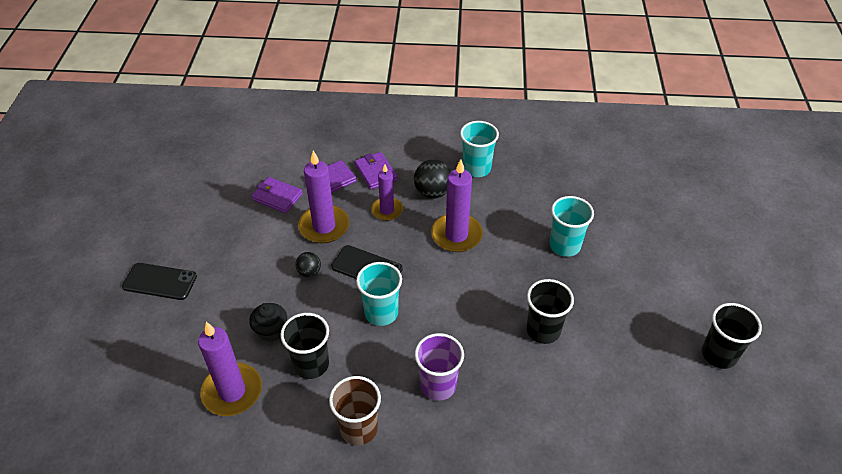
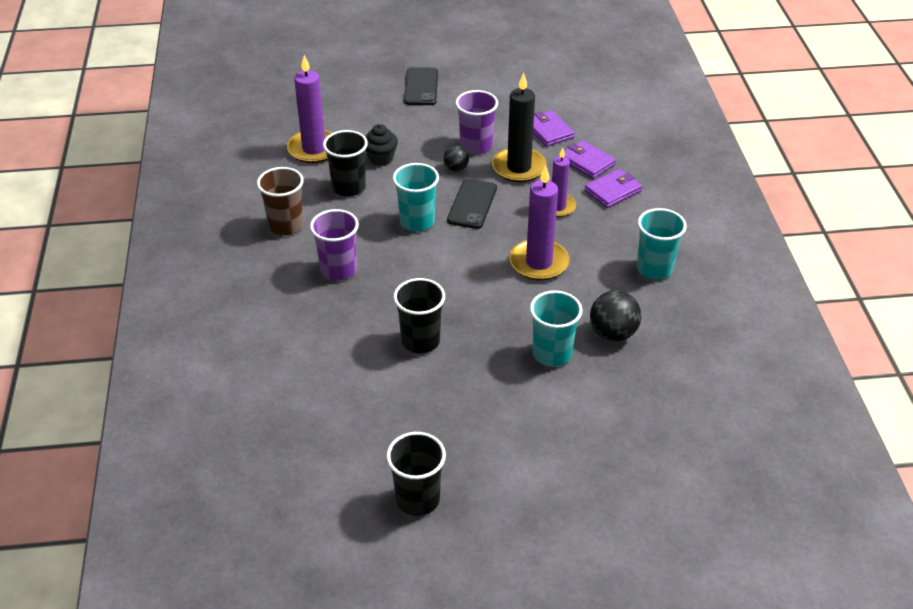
camera: 80 degrees right, 5 degrees down
(277, 197) = (548, 131): purple wallet -> purple wallet turned 45 degrees counterclockwise
(280, 252) = (476, 146): none -> purple cup
(324, 226) = (519, 168): purple candle -> black candle
(433, 192) = (599, 237): black ball -> black ball (613, 333)

